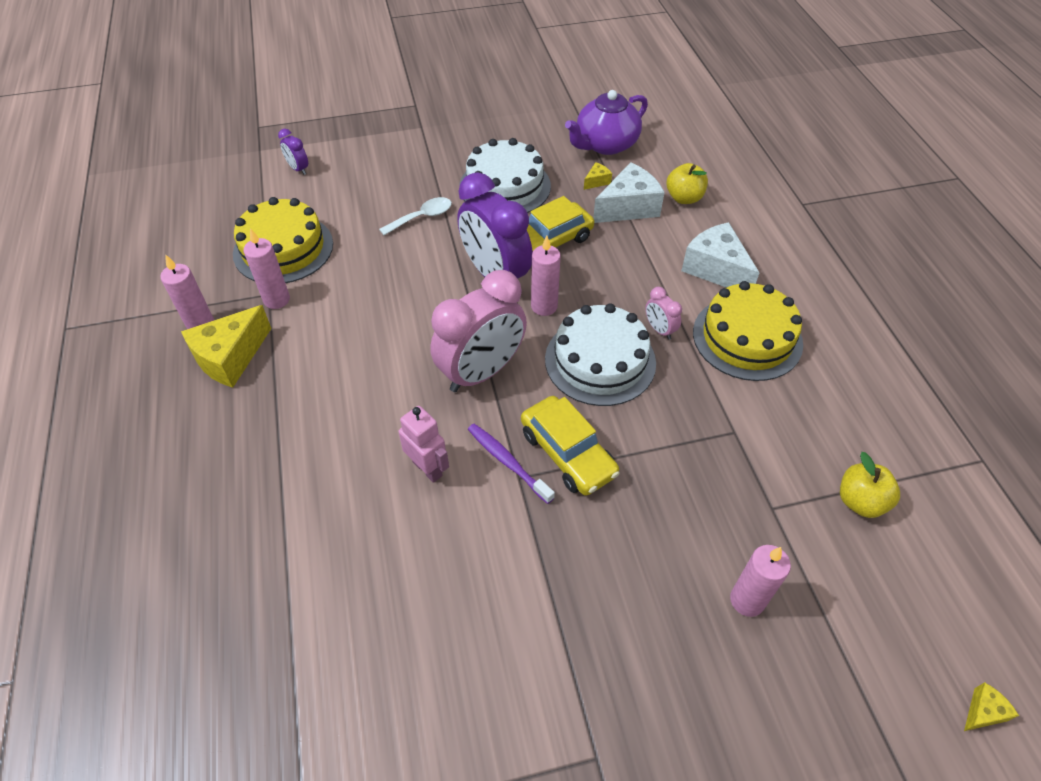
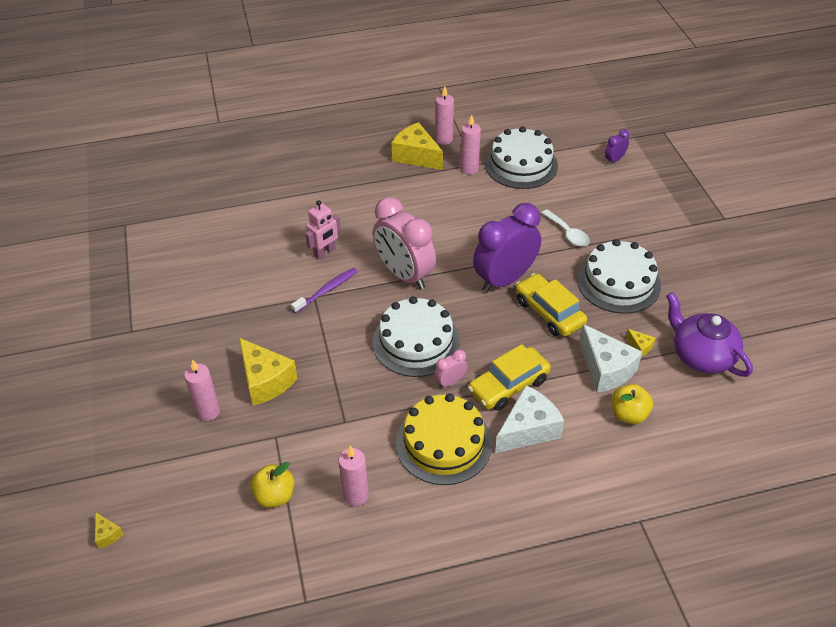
camera: 90 degrees right, 5 degrees down
(283, 248) = (521, 164): yellow cake -> white cake
(544, 306) = (472, 309): pink candle -> pink candle (356, 495)
(568, 453) = (331, 321): yellow car -> yellow car (508, 385)
(681, 528) = (265, 381): none -> yellow cheese

